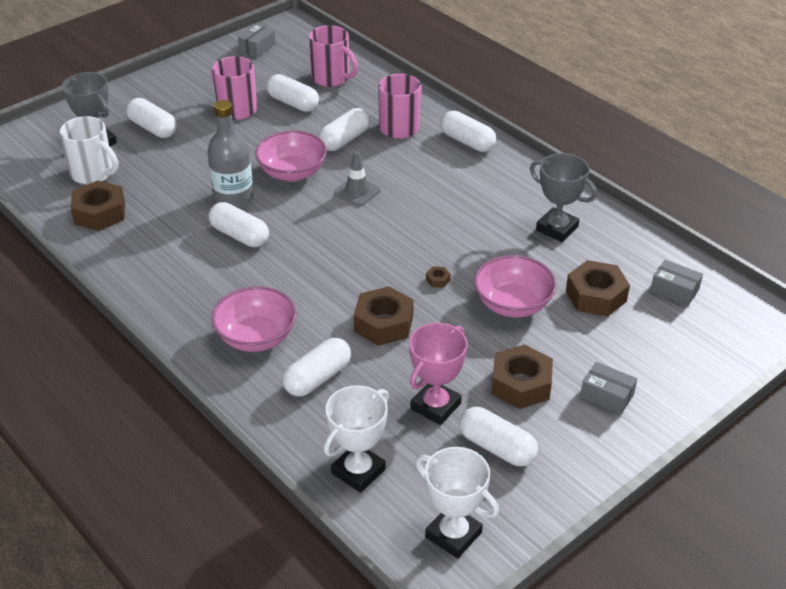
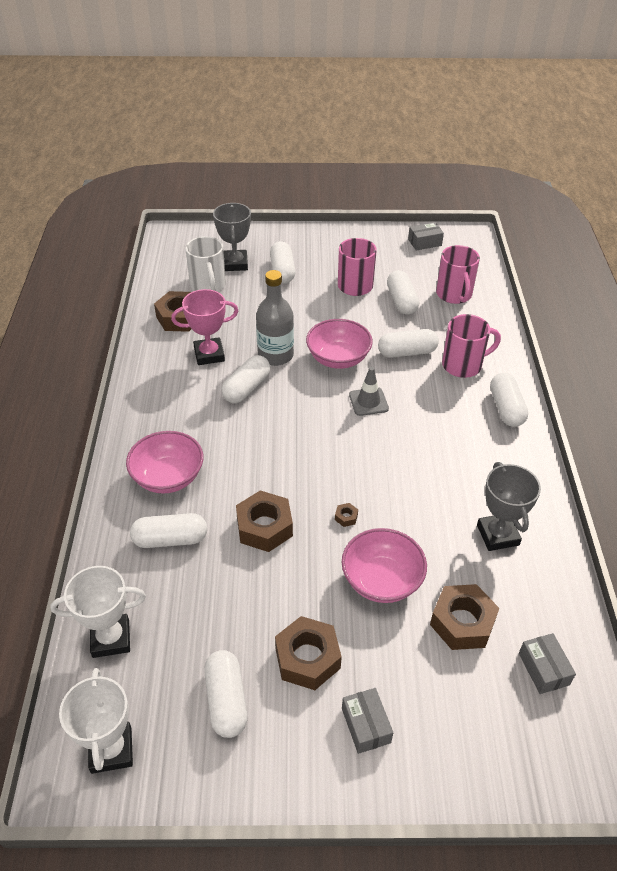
camera: 40 degrees right, 5 degrees up
(239, 235) = (246, 388): white capsule -> white capsule turned 45 degrees clockwise
(435, 406) = (223, 627): pink trophy -> pink trophy (209, 354)

